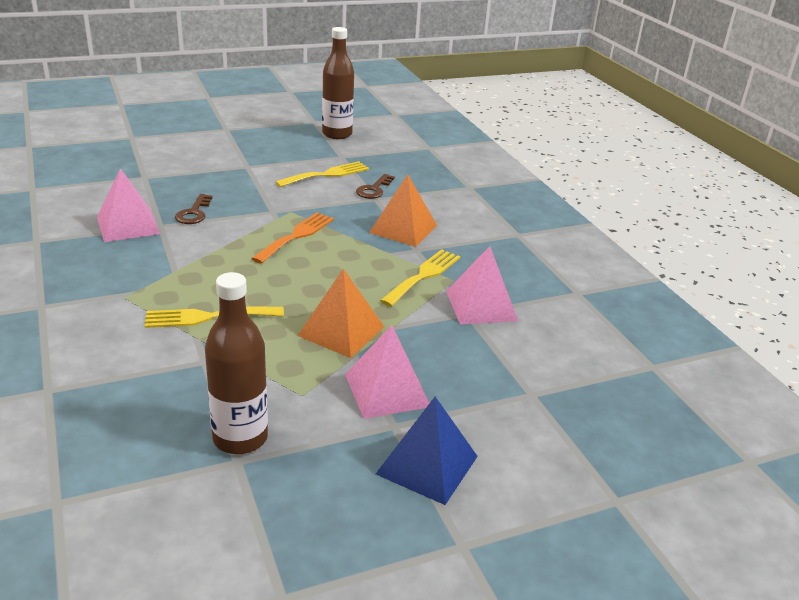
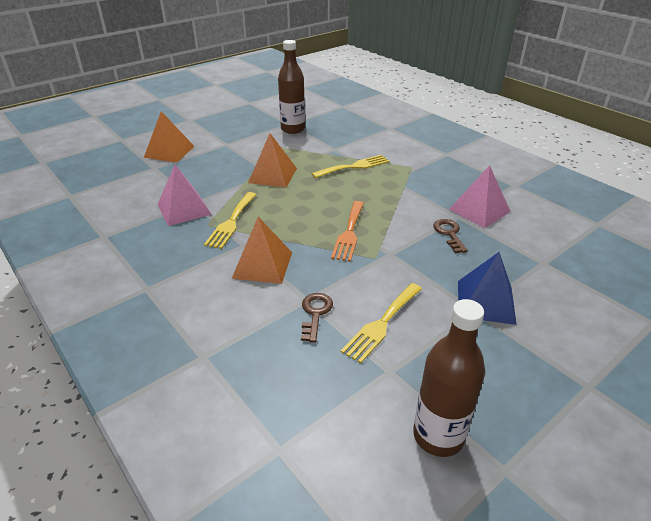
camera: 165 degrees right, 5 degrees up
(387, 390) = (234, 155): pink pyramid -> none
(427, 464) = (207, 135): blue pyramid -> blue pyramid (486, 302)
(507, 431) = (169, 151): none -> orange pyramid

